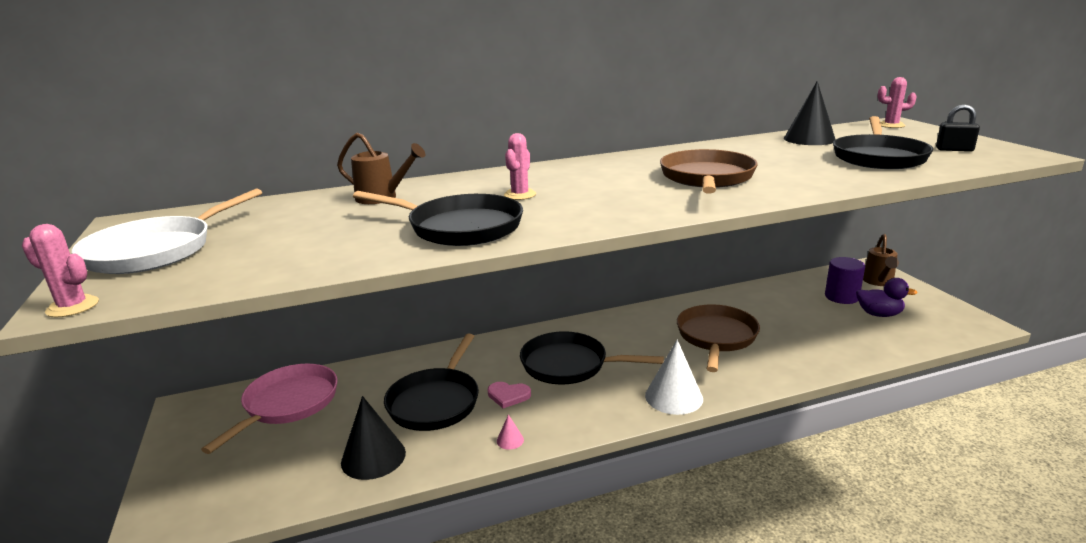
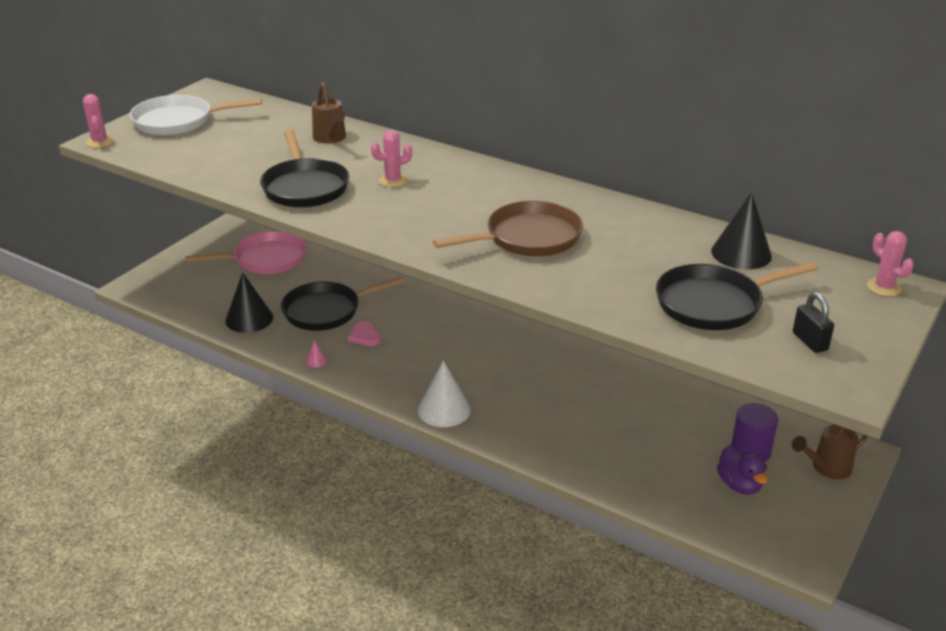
camera: 50 degrees right, 10 degrees up
(569, 365) = (434, 344): black pan -> none
(716, 337) = (565, 399): brown pan -> none

